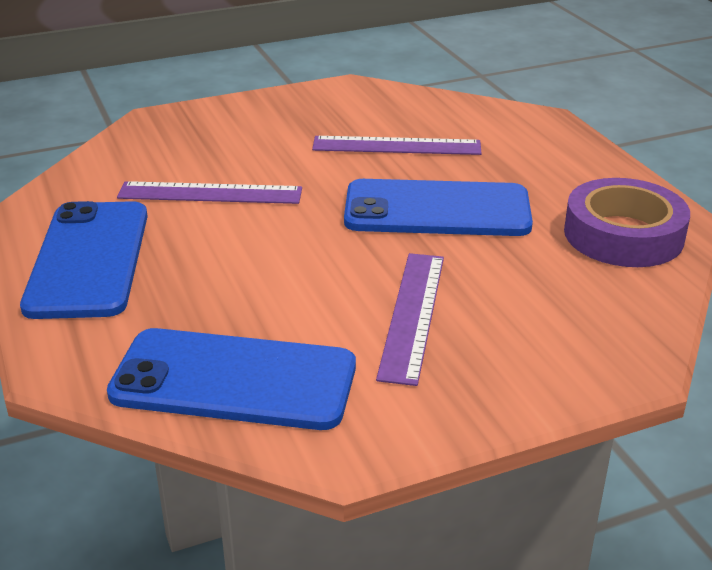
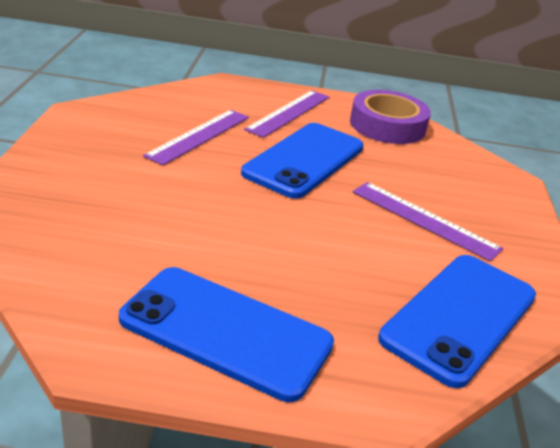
camera: 65 degrees left, 0 degrees up
(210, 193) = (177, 231): purple ruler -> purple ruler (289, 113)

